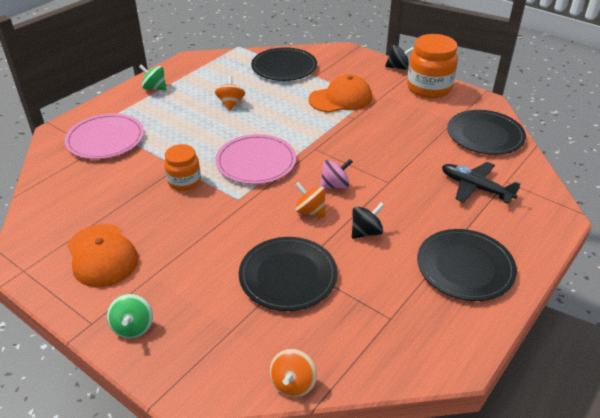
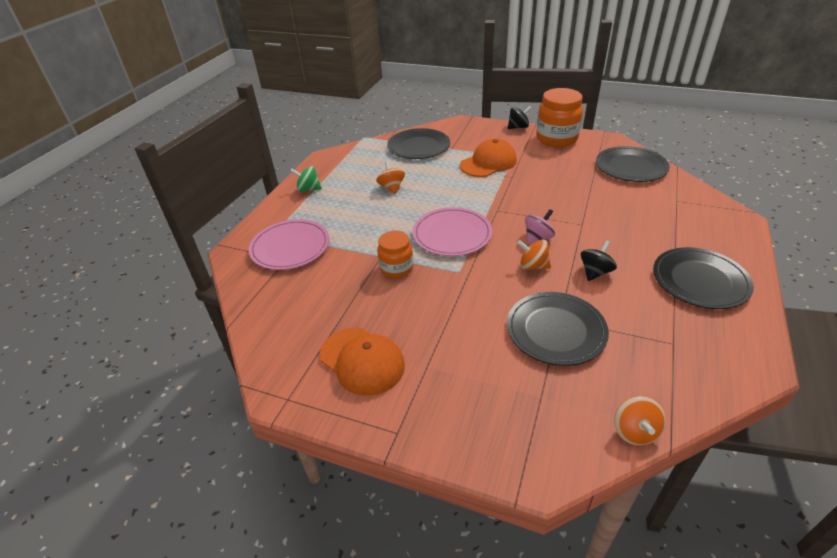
camera: 15 degrees left, 0 degrees up
(133, 327) = (442, 424): green spinning top -> none
(476, 188) = (657, 211): black plane -> none

